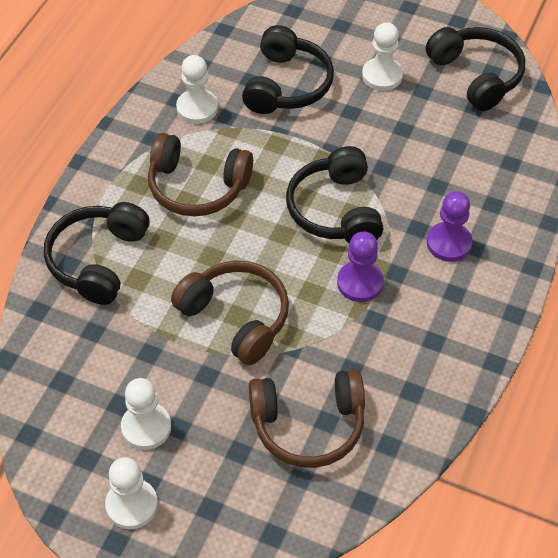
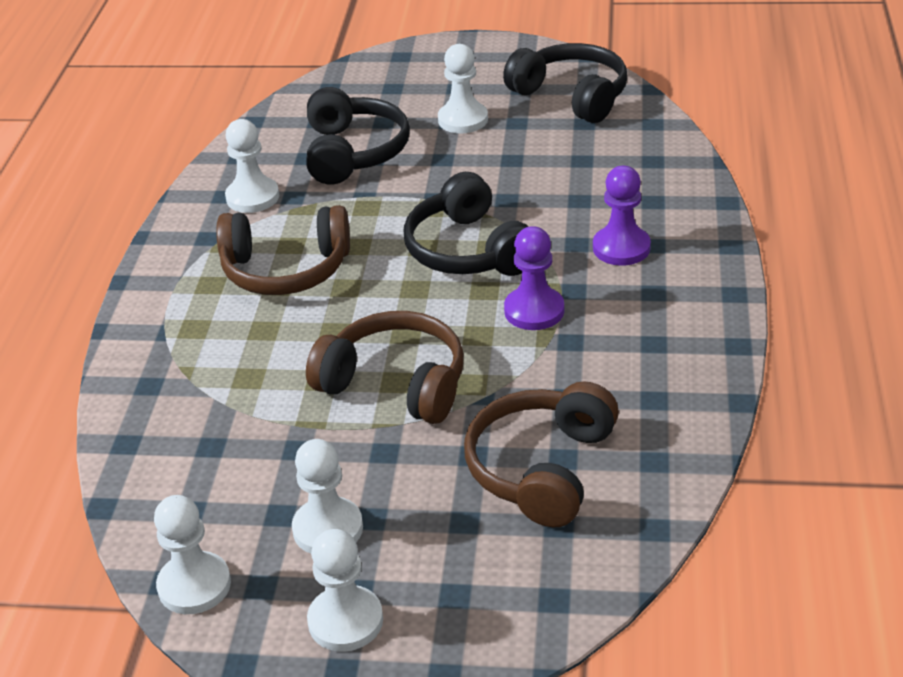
camera: 15 degrees left, 15 degrees down
(45, 443) = (194, 585): none -> white pawn
(98, 260) = (187, 372): black headphones -> none
(308, 425) = (542, 468): brown headphones -> brown headphones turned 135 degrees clockwise

